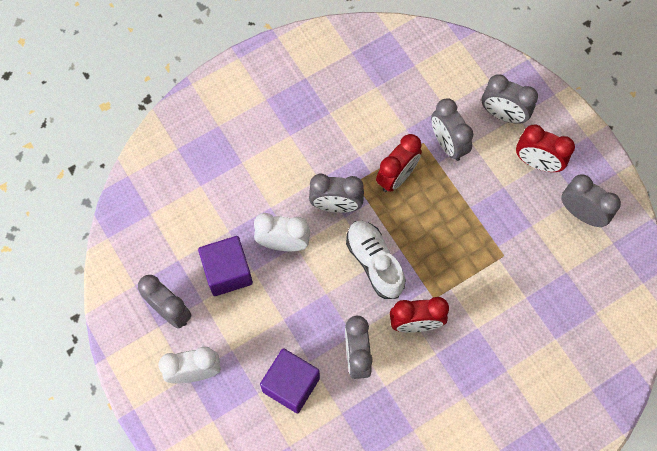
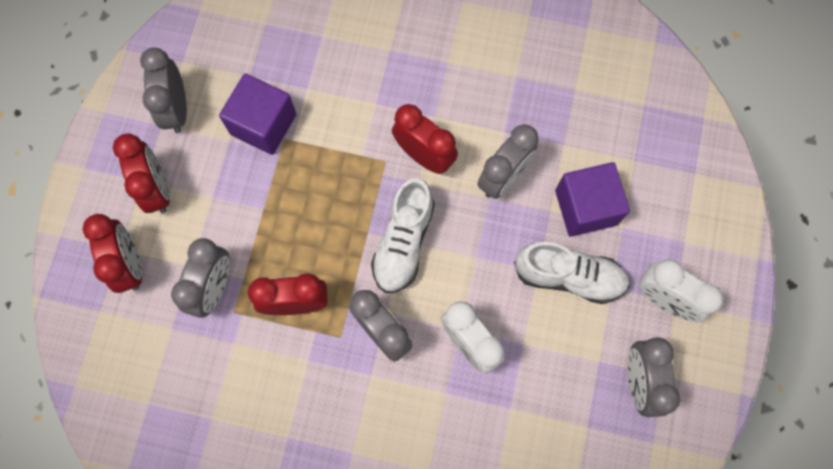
camera: 135 degrees left, 5 degrees up
(227, 272) = (549, 366): purple cube -> purple cube (263, 124)
(262, 333) = (569, 276): none -> white shoe
(503, 114) = (130, 264): grey clock -> red clock

